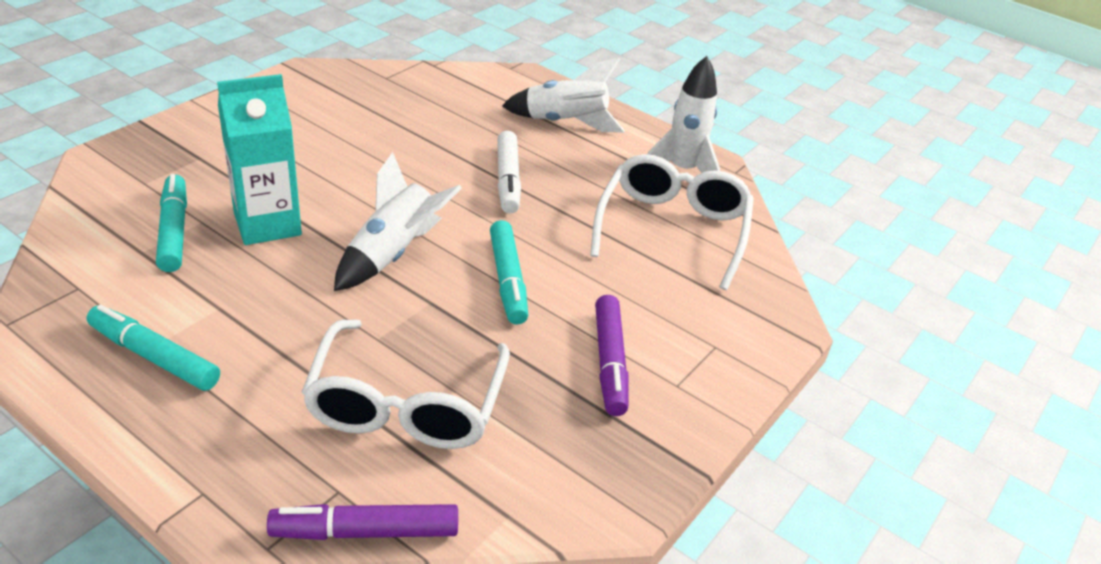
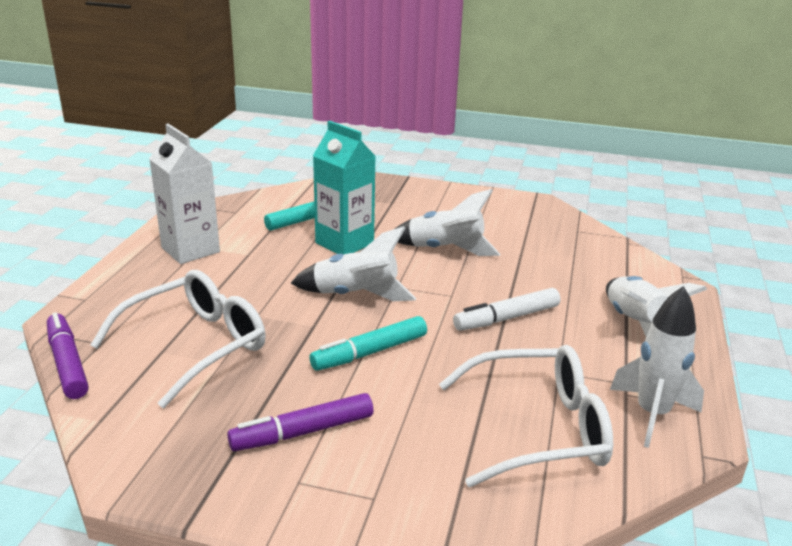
camera: 70 degrees right, 10 degrees down
(154, 357) = (190, 250): turquoise marker -> white carton
(350, 164) = (445, 249): none -> white rocket
(406, 404) = (195, 345): white glasses -> white glasses turned 150 degrees clockwise

